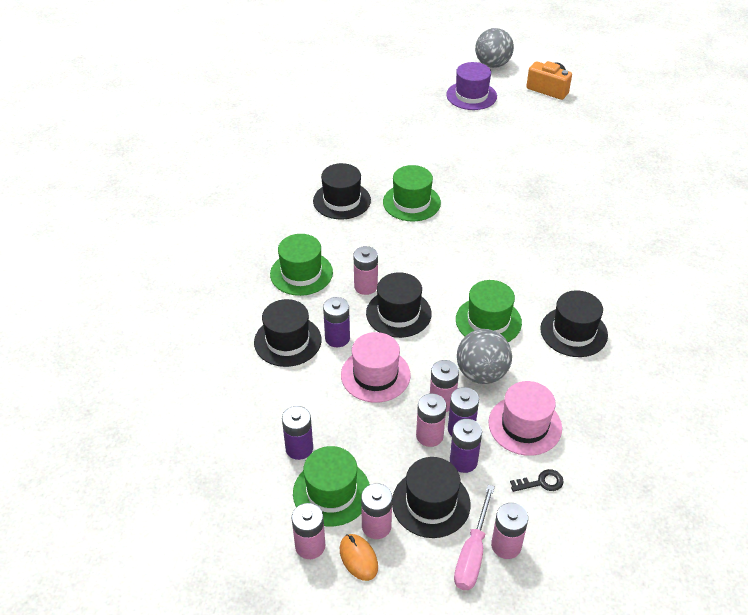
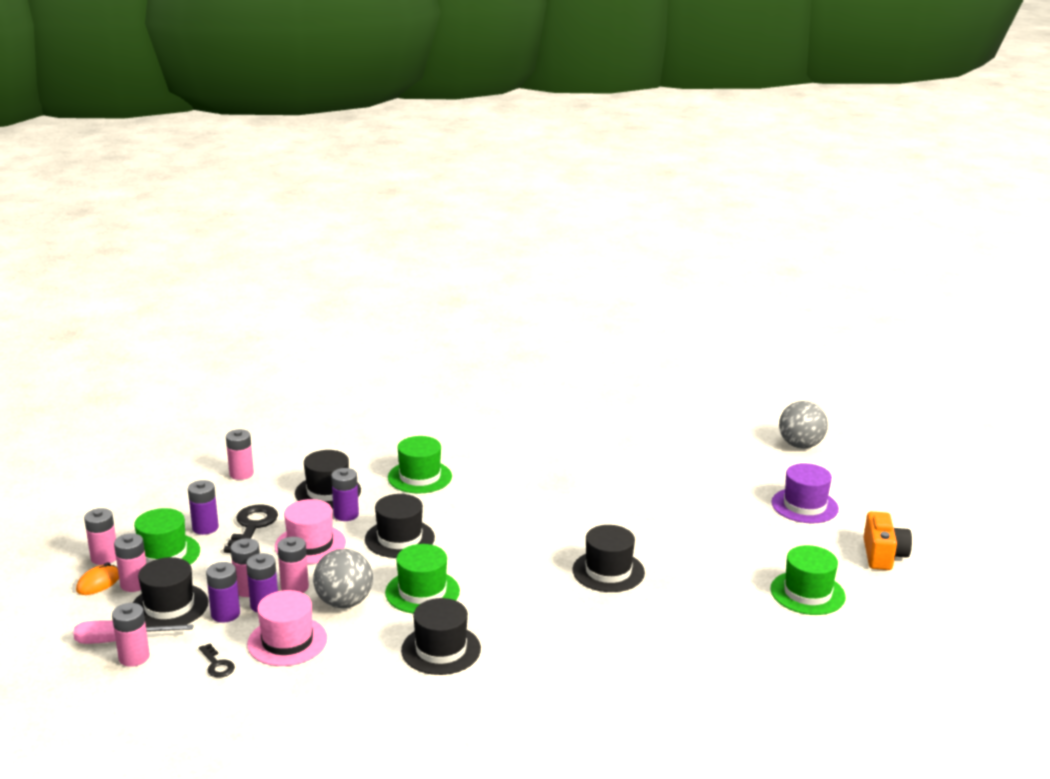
camera: 65 degrees right, 20 degrees down
(319, 411) = (252, 527): none -> black key
(342, 200) = (541, 472): black hat -> black hat (608, 571)
(365, 286) = (425, 513): pink battery -> pink battery (241, 474)
(411, 202) = (572, 510): green hat -> green hat (807, 593)
(492, 64) = (887, 507): grey ball -> grey ball (800, 445)

